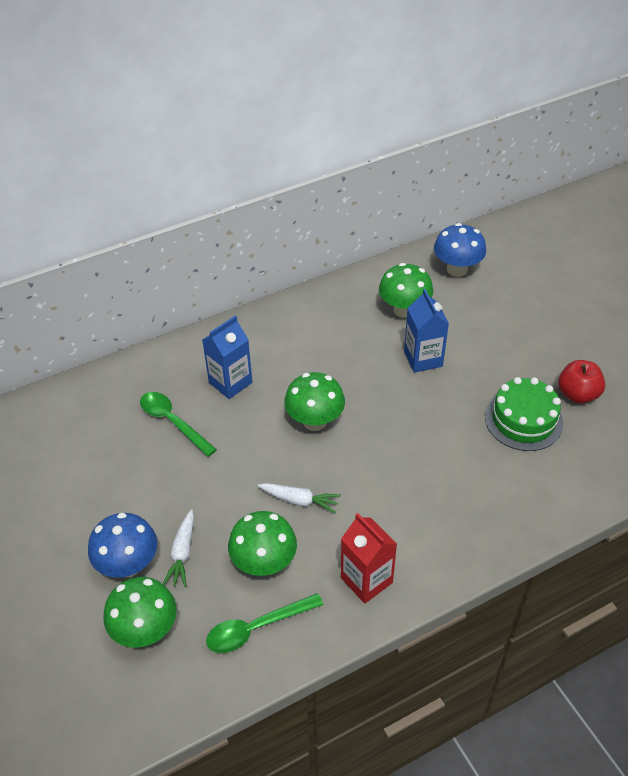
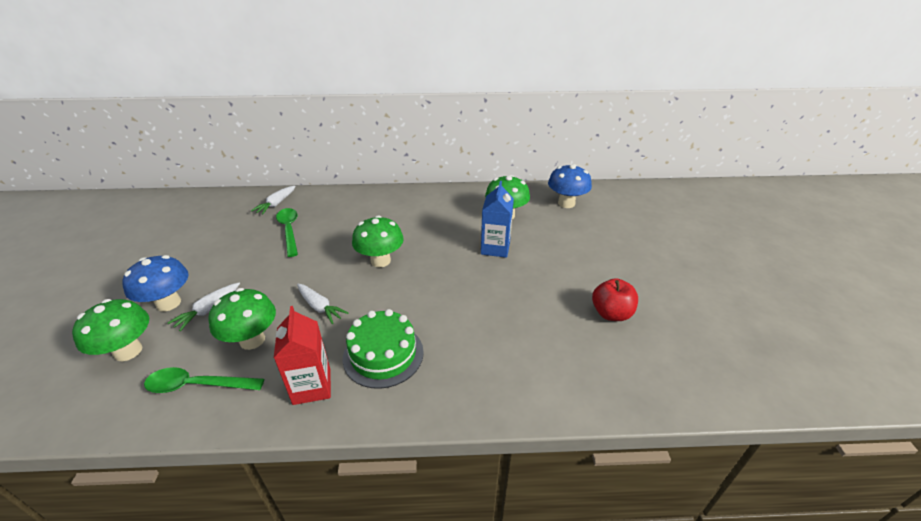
camera: 25 degrees right, 10 degrees down
(117, 391) = (276, 204): none -> white carrot
(230, 382) = (347, 221): blue carton -> none
(523, 420) = (547, 316): green cake -> green cake (383, 354)

